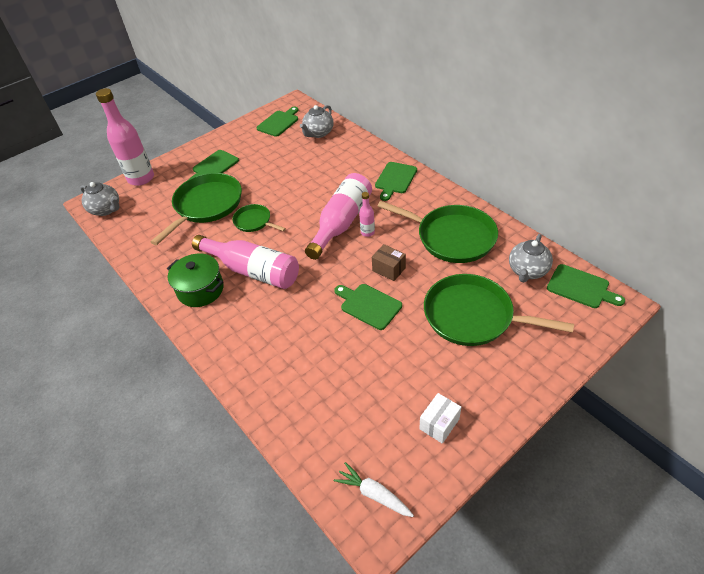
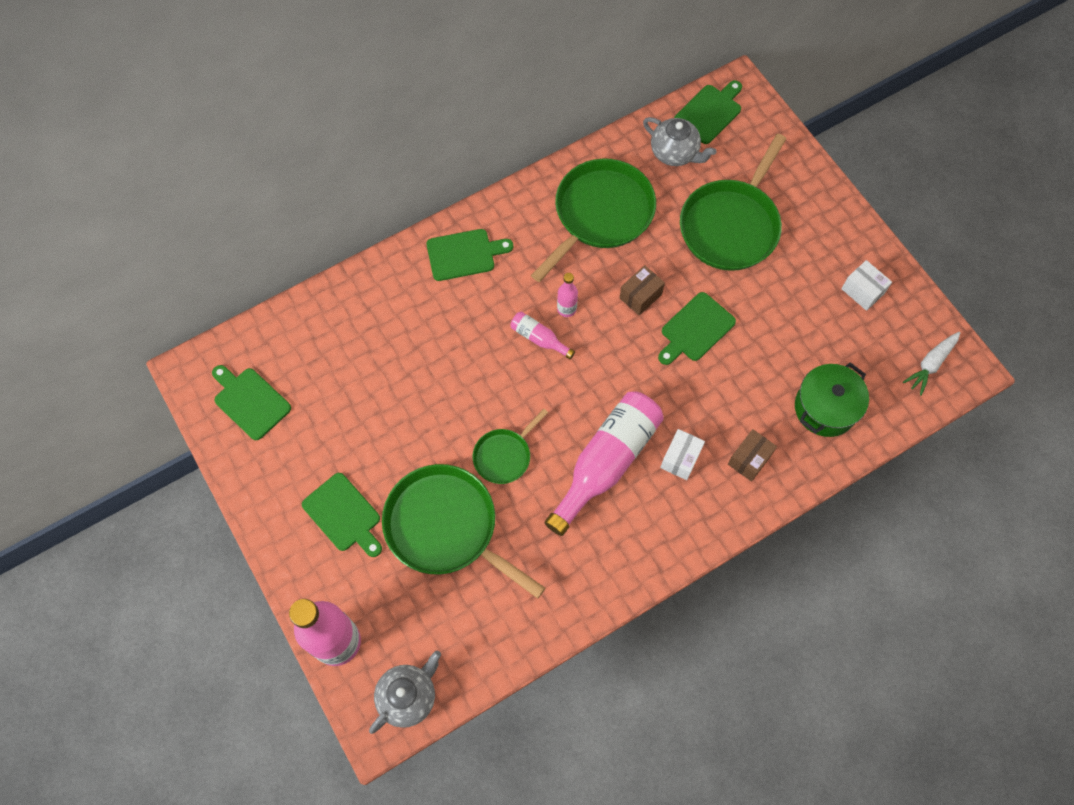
camera: 85 degrees left, 20 degrees up
(200, 290) = (628, 533): green pot -> green pot (825, 408)
(258, 311) = (680, 459): none -> white box
(261, 354) = (749, 459): none -> brown box
(318, 133) = (307, 342): grey teapot -> none
(341, 223) = (539, 338): pink bottle -> pink bottle, size x0.46
(395, 179) = (464, 254): green cutting board -> green cutting board turned 45 degrees counterclockwise

